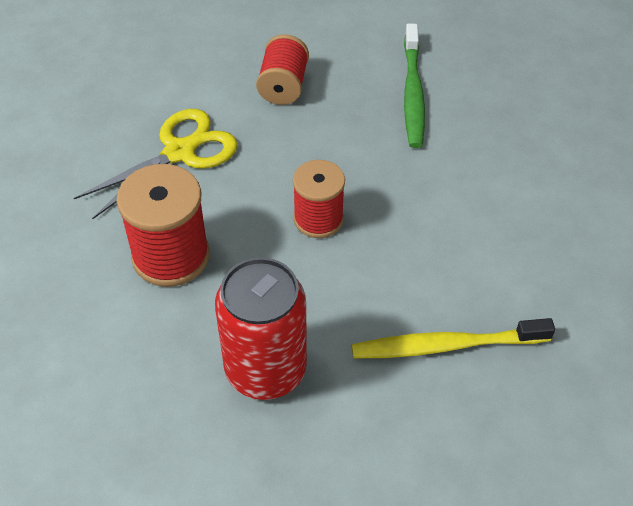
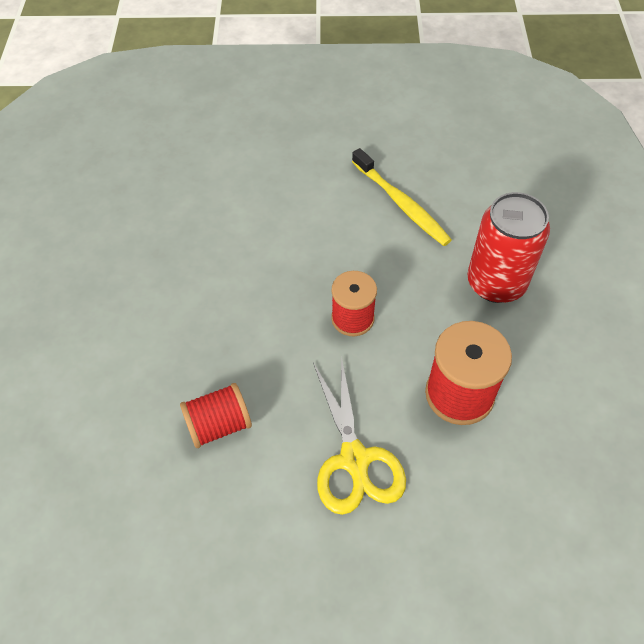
camera: 120 degrees left, 5 degrees up
(179, 152) = (354, 459): yellow scissors -> yellow scissors turned 120 degrees counterclockwise
(413, 93) = (170, 322): green toothbrush -> none

